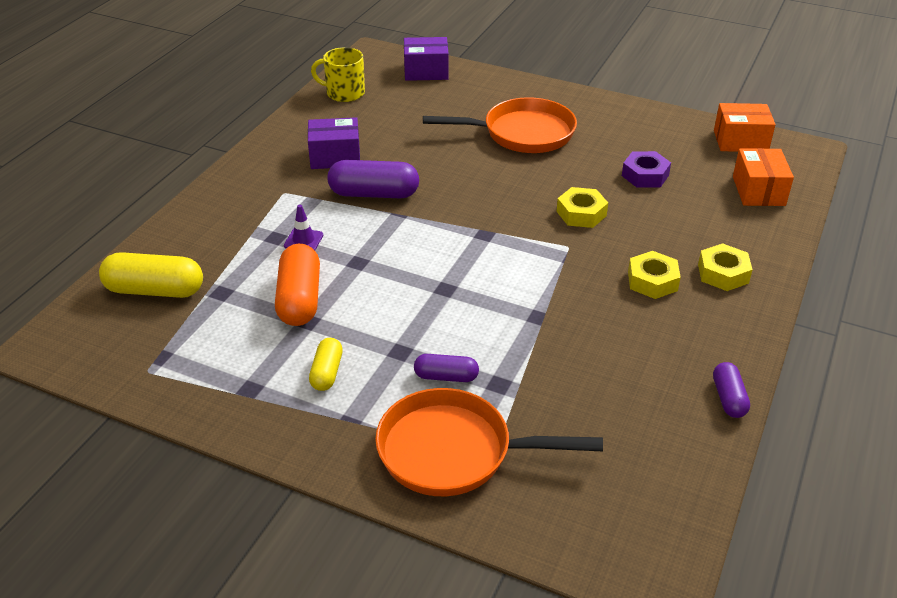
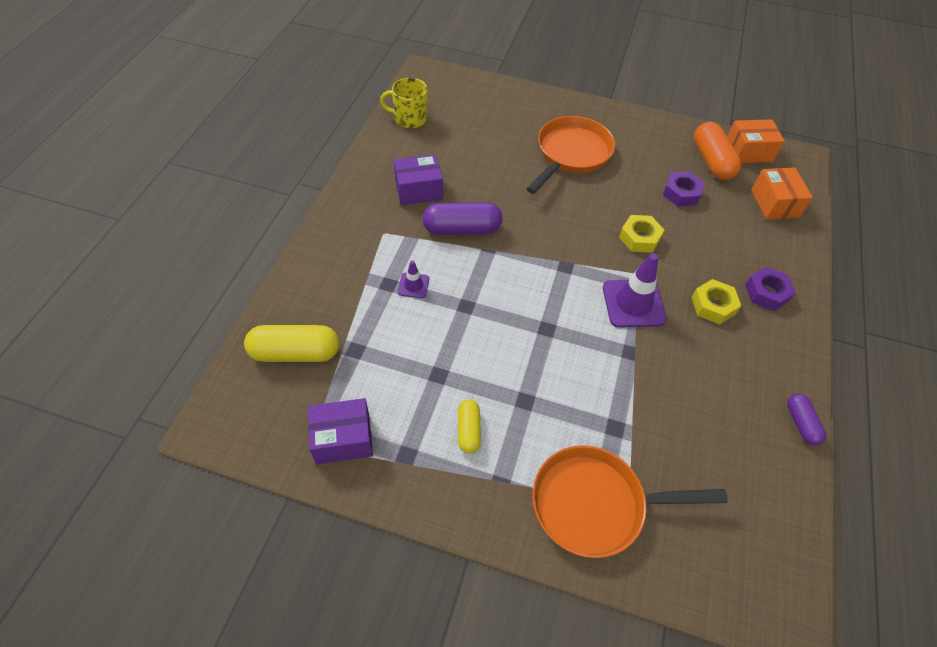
camera: 10 degrees left, 15 degrees up
(300, 299) = (426, 351): orange capsule -> orange capsule (712, 161)
(426, 71) = (474, 90): purple box -> purple box (343, 439)
(446, 377) = (570, 424): purple capsule -> none
(522, 133) = (571, 154): orange pan -> orange pan turned 45 degrees counterclockwise
(555, 273) = (633, 303): none -> purple traffic cone
(723, 273) = (766, 293): yellow nut -> purple nut

